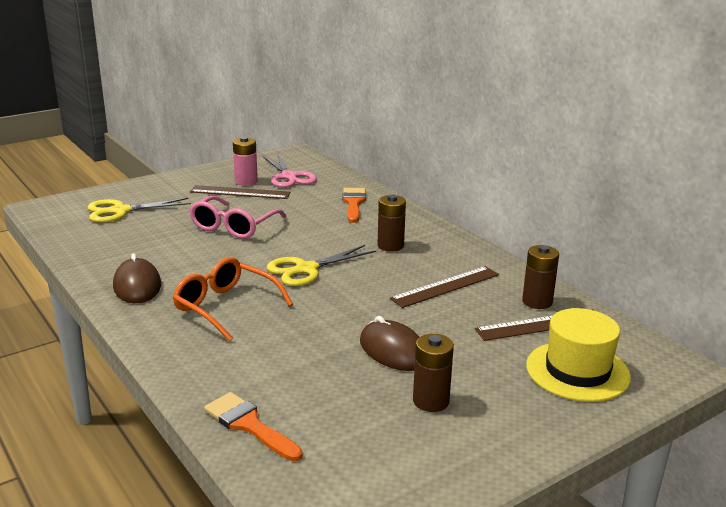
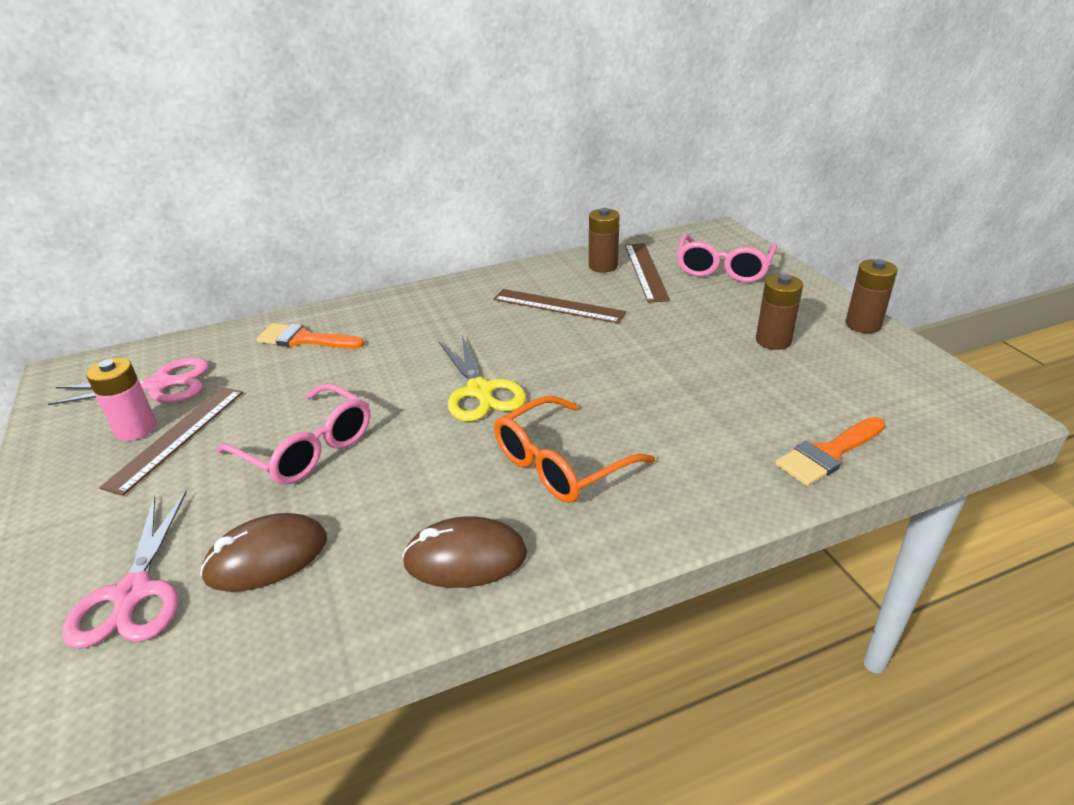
camera: 75 degrees left, 10 degrees up
(120, 211) = (133, 593): yellow scissors -> pink scissors
(390, 246) = (446, 326): brown battery -> brown battery (863, 325)
(393, 351) = (683, 350): brown mouse -> brown mouse (267, 557)
(446, 286) = (558, 306): brown ruler -> brown ruler turned 45 degrees counterclockwise
(577, 371) = (723, 269): yellow hat -> pink glasses

